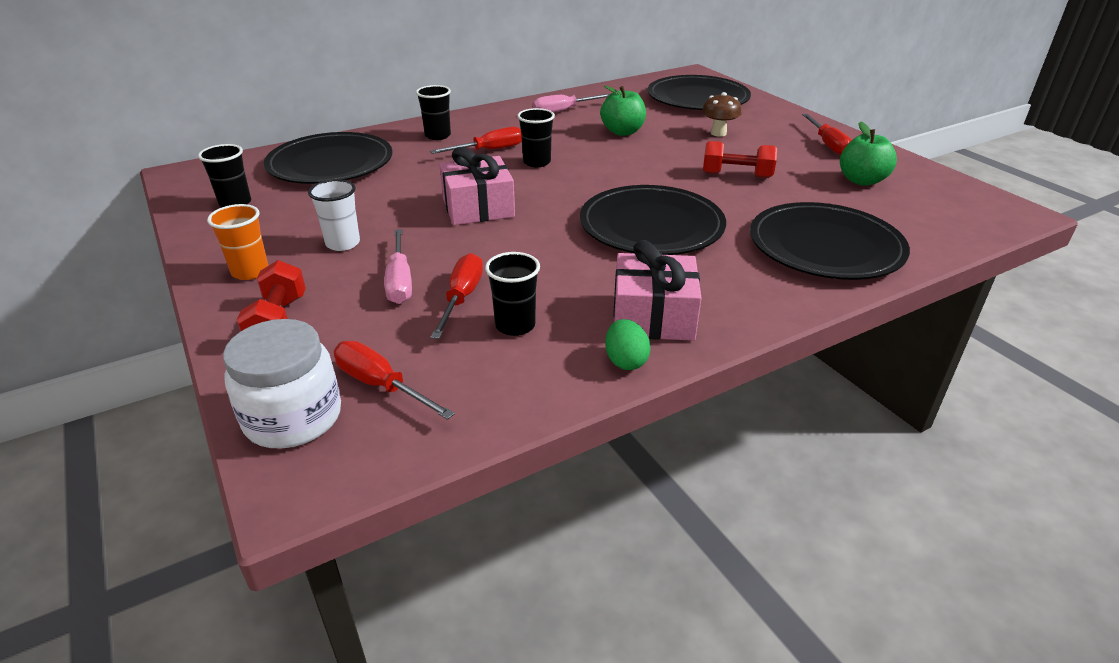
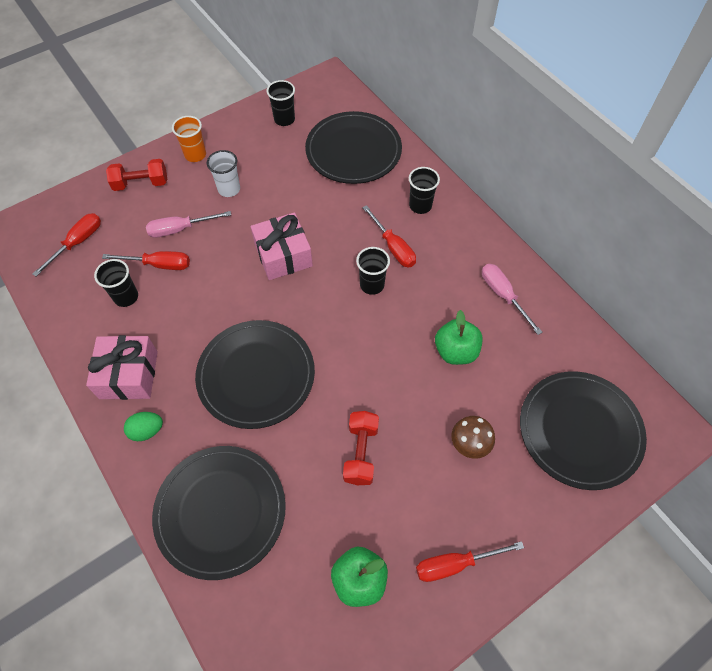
camera: 85 degrees right, 25 degrees up
(293, 418) = (58, 213): white jar -> none
(625, 361) = (83, 358): green egg -> green egg (147, 431)

